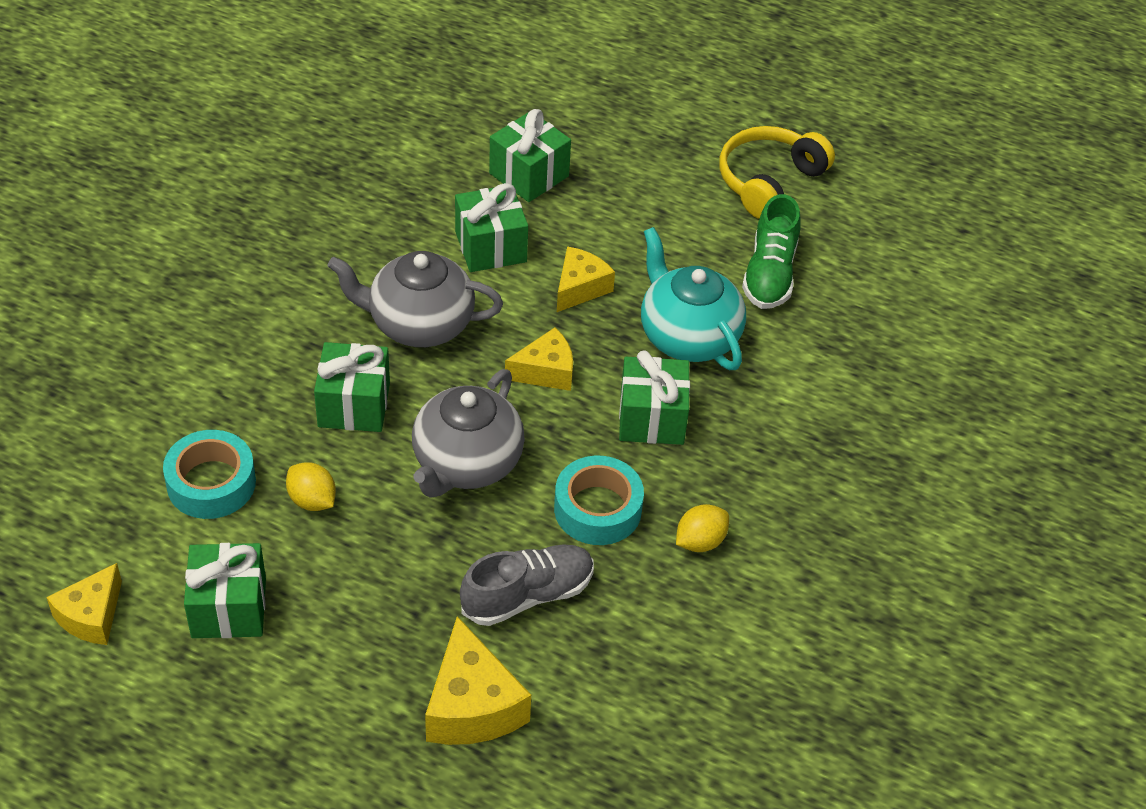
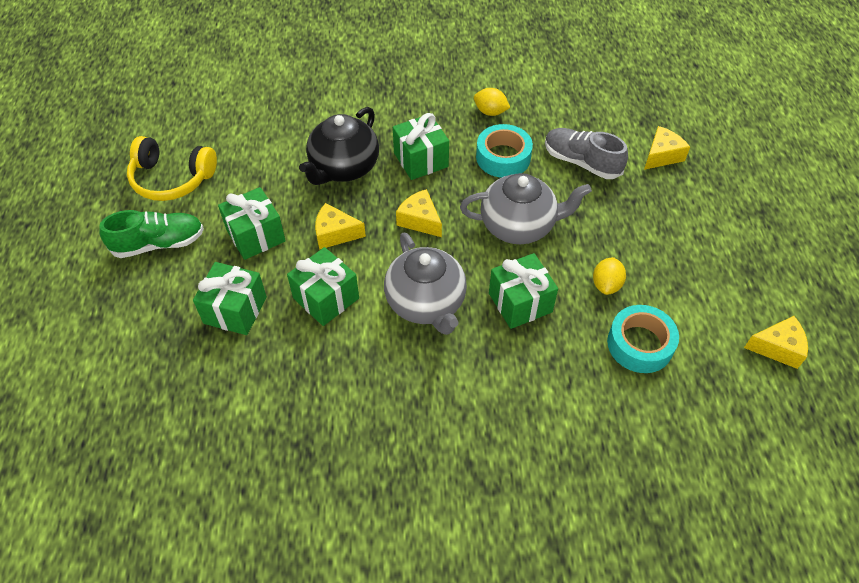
camera: 115 degrees left, 5 degrees up
(229, 608) = (708, 284): green gift -> green gift (256, 236)
(472, 705) = (661, 155): yellow cheese -> yellow cheese, size x0.66
(688, 336) = (343, 168): turquoise teapot -> black teapot
(770, 273) = (263, 150): green shoe -> green shoe (159, 243)

